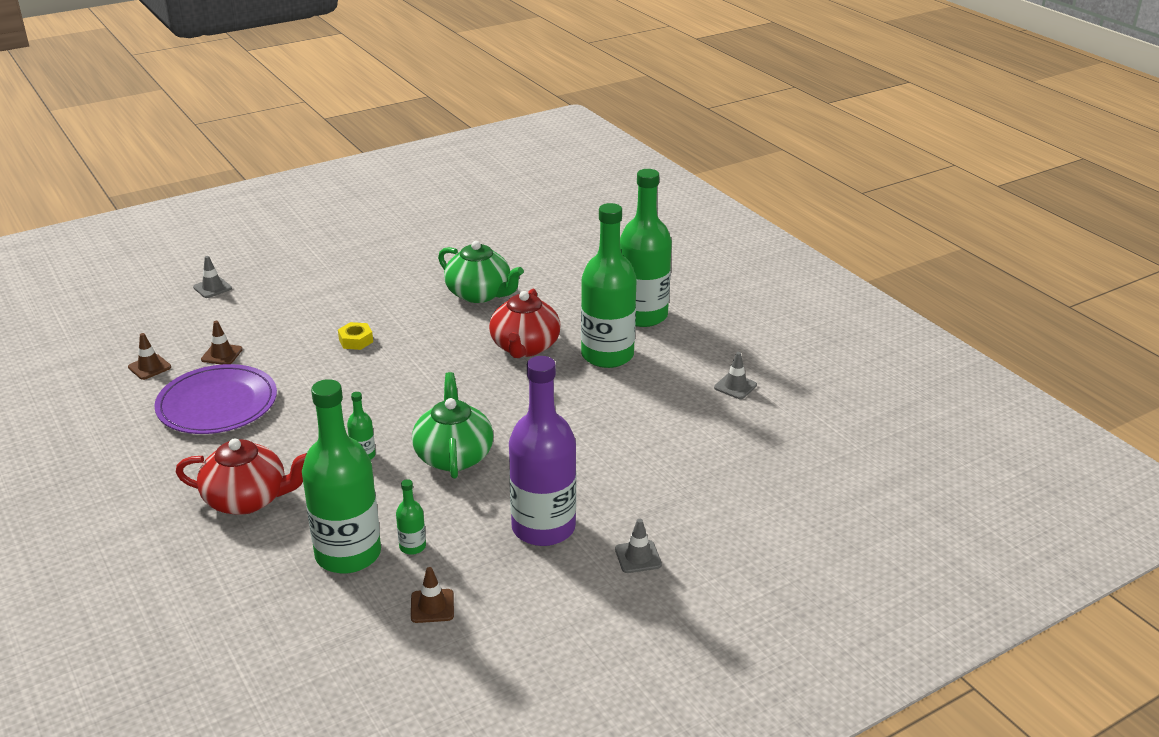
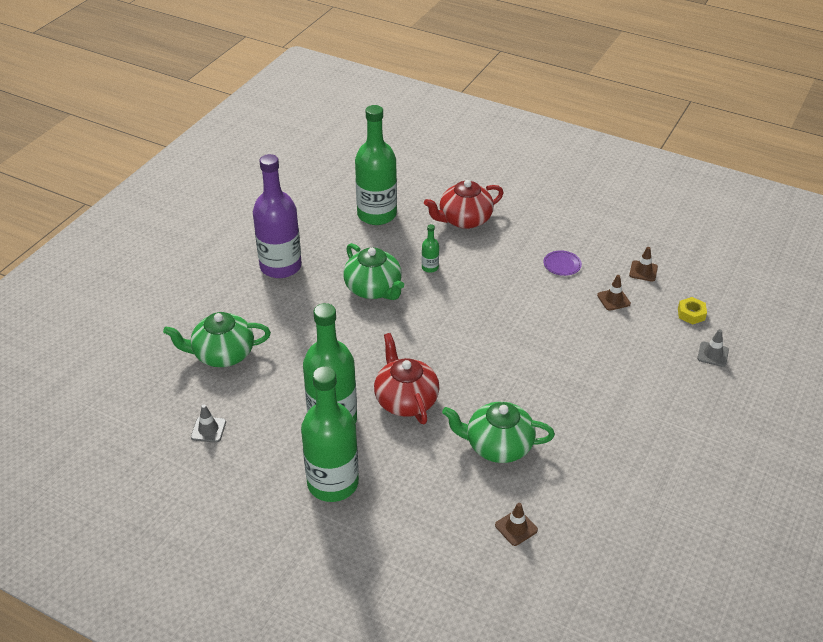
camera: 150 degrees right, 10 degrees up
(217, 404) = (562, 264): purple plate -> purple plate, size x0.43
(356, 341) = (539, 350): yellow nut -> yellow nut (691, 314)
(412, 546) = (346, 230): green bottle -> none
(432, 606) = (308, 208): brown traffic cone -> brown traffic cone (516, 527)
(638, 557) = (213, 270): grey traffic cone -> none
(683, 448) = (223, 354): none -> green teapot

